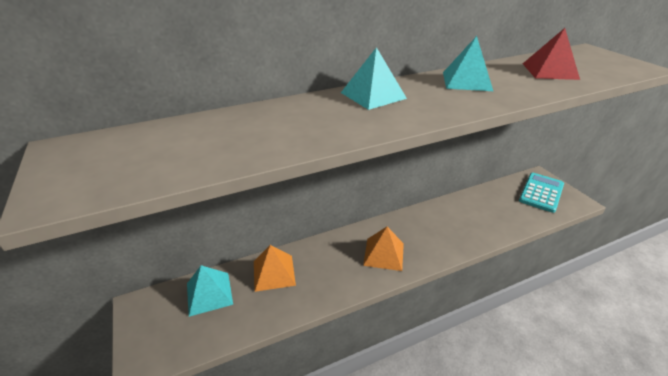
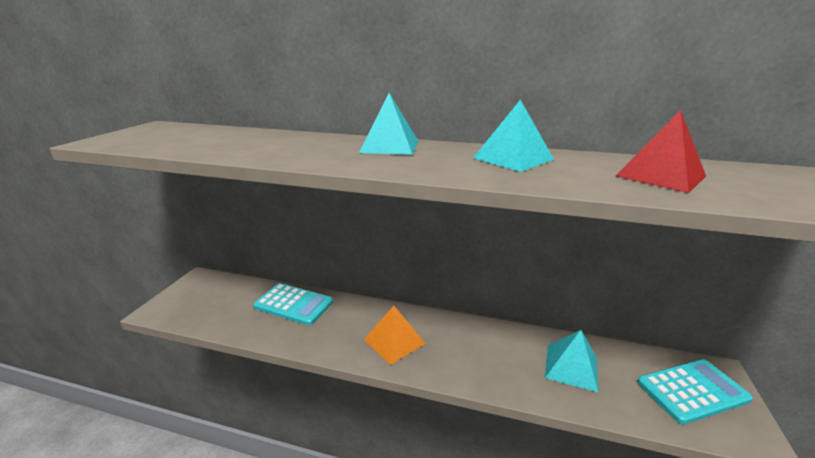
camera: 40 degrees right, 10 degrees down
(209, 293) = (239, 294): turquoise pyramid -> turquoise pyramid (571, 367)
(274, 273) = (294, 304): orange pyramid -> turquoise calculator

